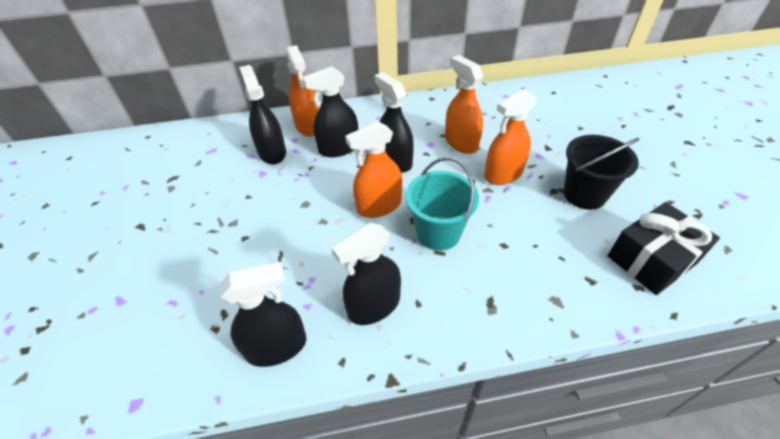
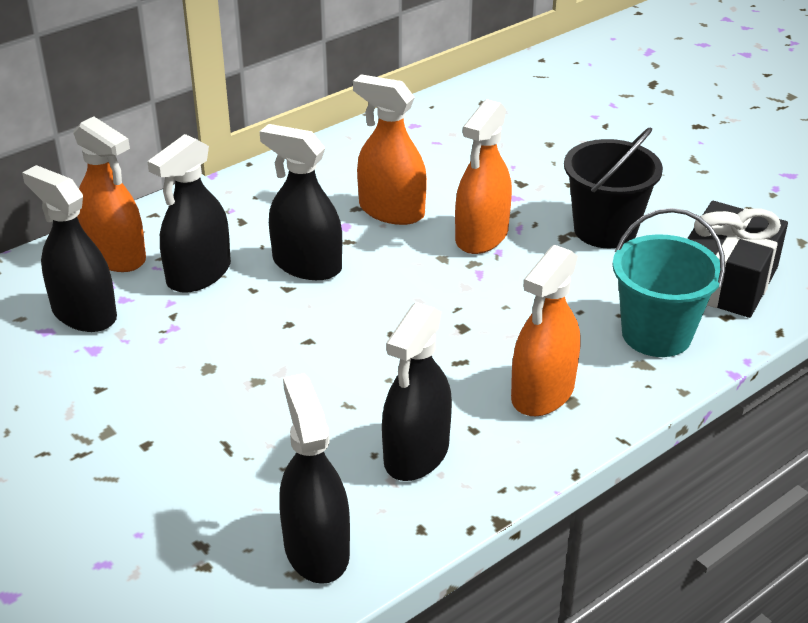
camera: 30 degrees left, 10 degrees down
(276, 347) = (316, 549): black spray bottle -> black spray bottle turned 60 degrees counterclockwise
(379, 206) = (329, 333): orange spray bottle -> orange spray bottle (542, 393)
(438, 233) = (442, 339): turquoise bucket -> turquoise bucket (656, 334)

